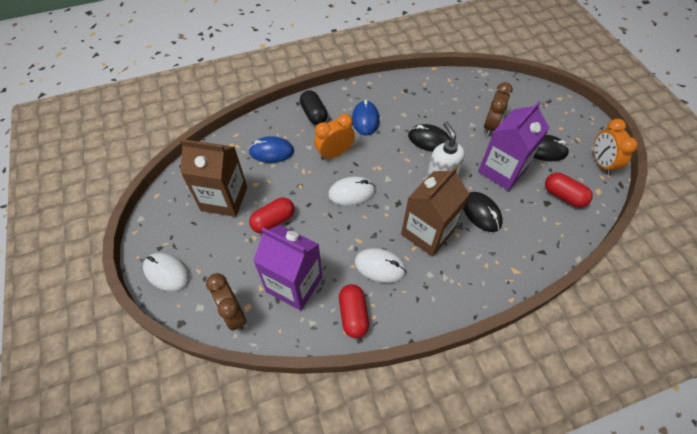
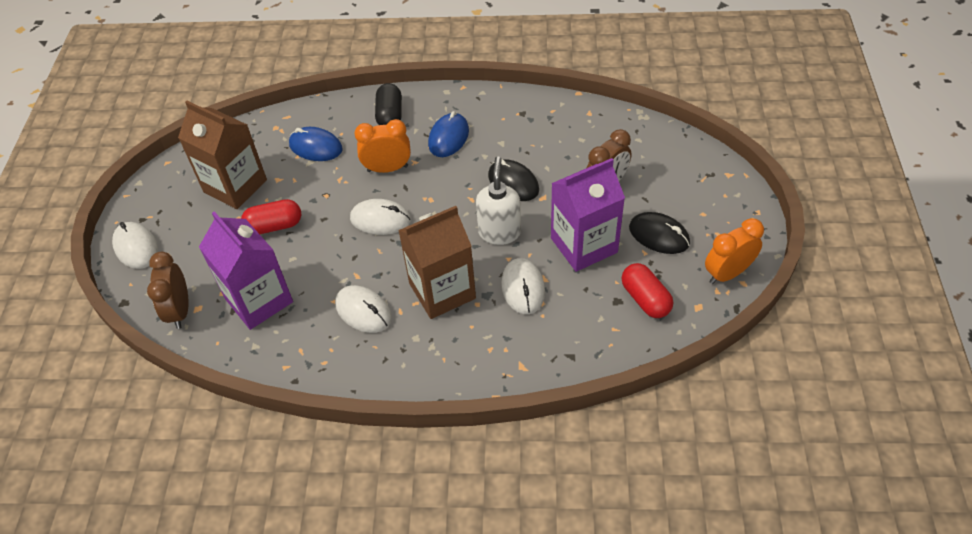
camera: 25 degrees right, 5 degrees down
(353, 315) = (303, 352): red capsule -> none
(481, 213) = (523, 288): black mouse -> white mouse
(601, 163) = (727, 273): orange clock -> orange clock turned 45 degrees clockwise

